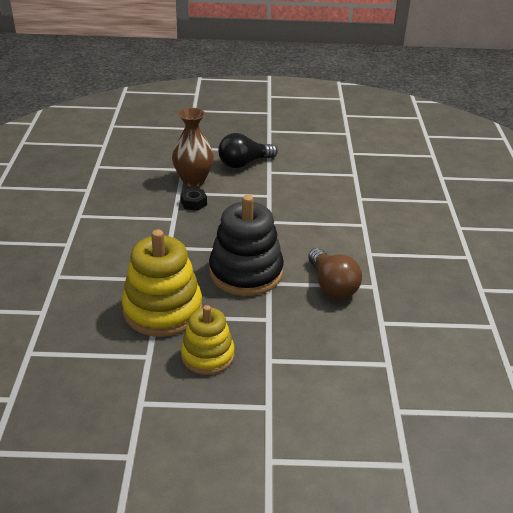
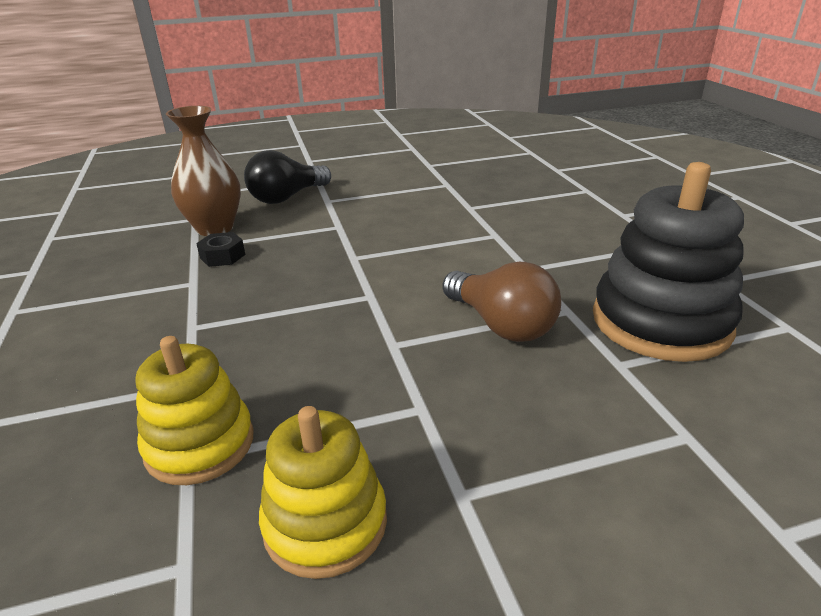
camera: 15 degrees left, 5 degrees down
(162, 310) = (200, 444): yellow stacking toy -> yellow stacking toy, size x0.63
(246, 272) = (345, 337): black stacking toy -> black stacking toy (660, 322)

